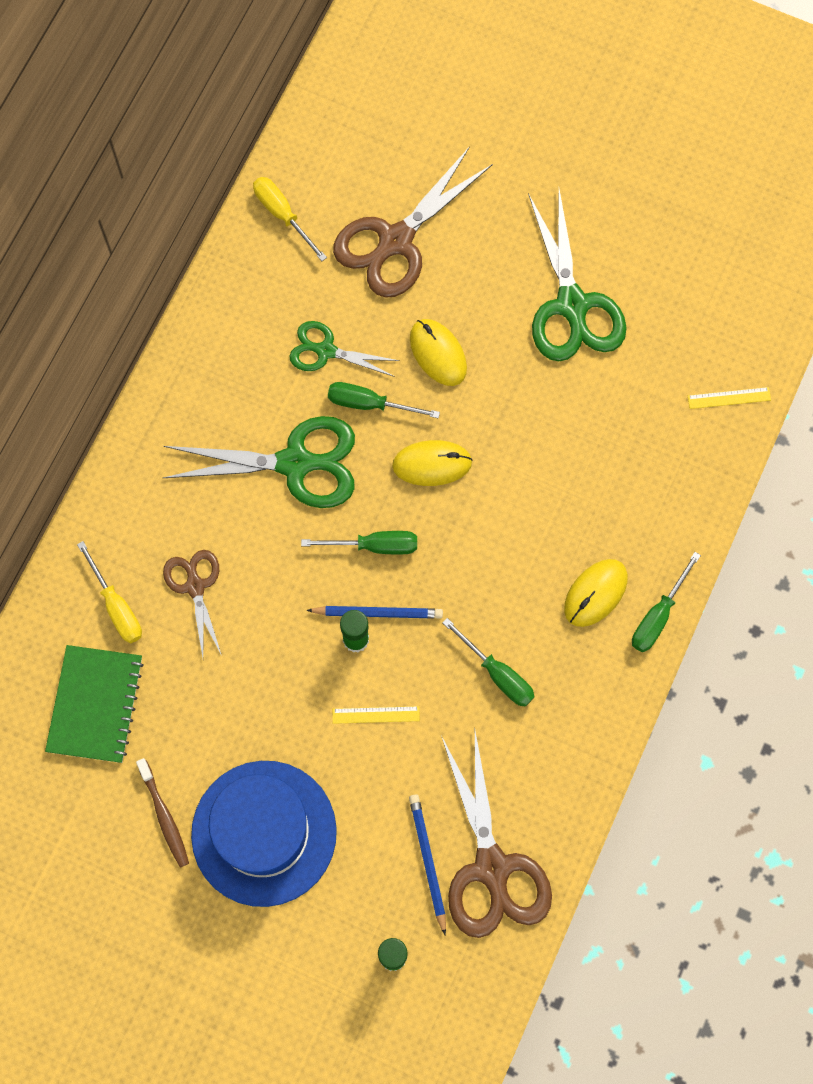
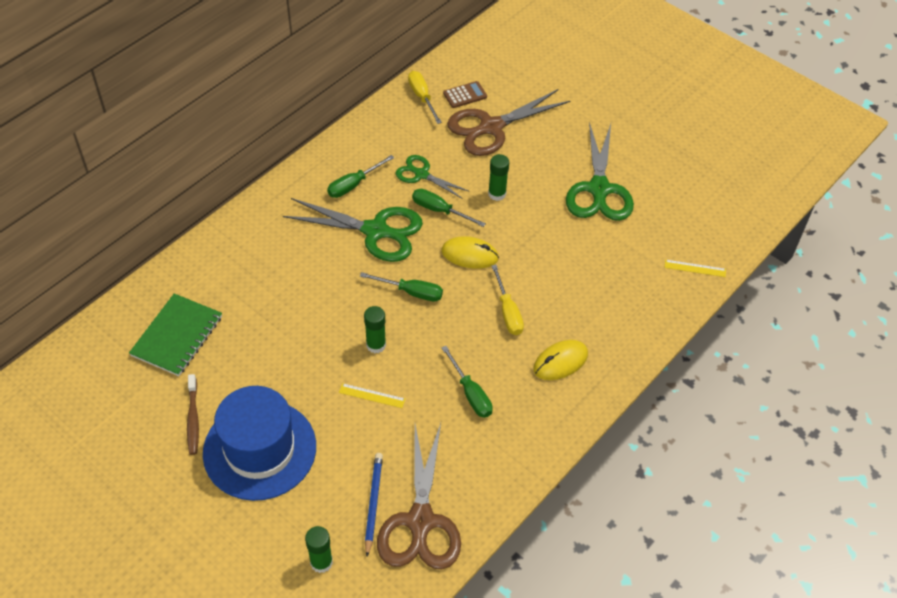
camera: 15 degrees right, 20 degrees down
(116, 606) = (219, 282): yellow screwdriver -> yellow screwdriver (508, 312)
(195, 586) = (277, 284): brown scissors -> none
(341, 194) = (465, 95): none -> brown calculator
(377, 613) = (398, 333): blue pencil -> none
(438, 353) = (497, 194): yellow mouse -> green glue stick
(658, 616) = (603, 388): green screwdriver -> green screwdriver (353, 185)

